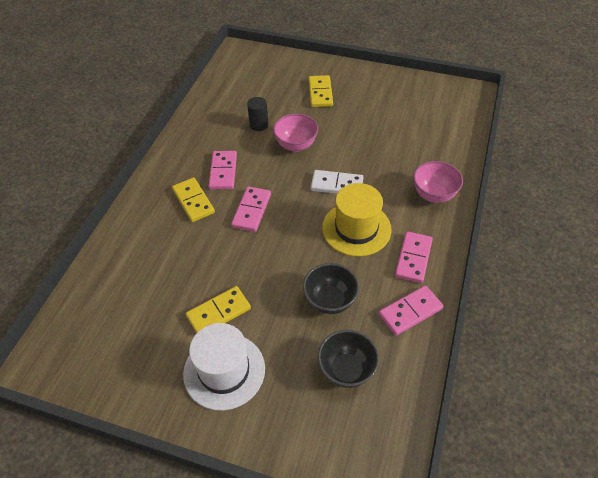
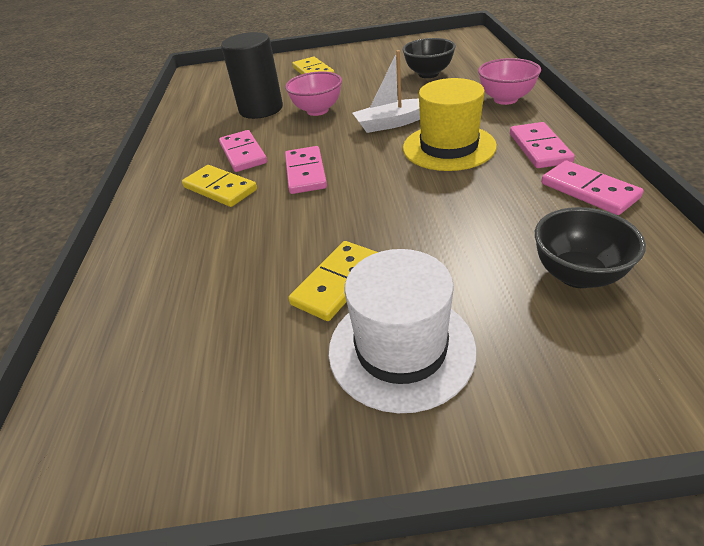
camera: 20 degrees left, 10 degrees down
(259, 125) = (261, 109): black cylinder -> black cylinder, size x1.87
(330, 301) = (481, 216): black bowl -> black bowl (428, 74)
(337, 185) = (392, 123): white domino -> white boat
(410, 312) = (589, 190): pink domino -> pink domino turned 75 degrees counterclockwise

